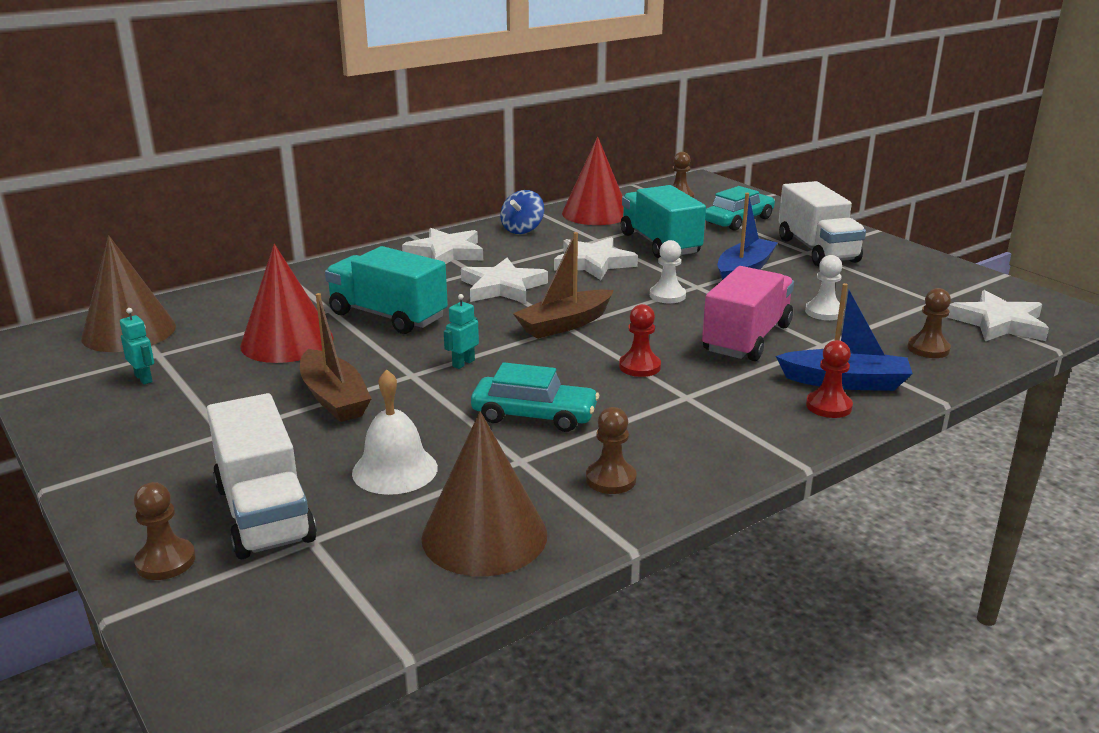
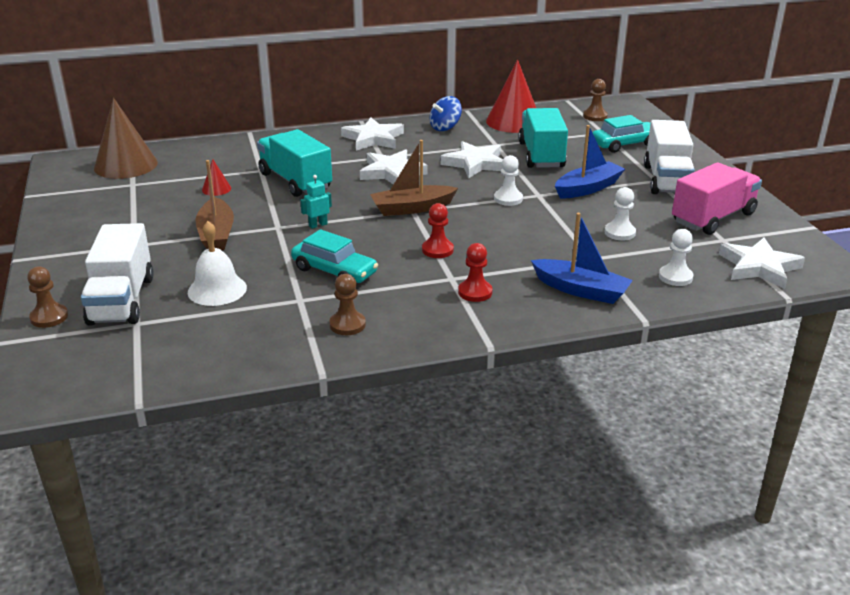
camera: 20 degrees right, 5 degrees up
(144, 378) = (113, 199): turquoise robot -> none
(287, 341) = (216, 189): red cone -> red cone, size x0.45
(484, 535) = (238, 343): brown cone -> none
(747, 338) = (537, 243): pink truck -> pink truck (713, 218)
(828, 406) = (550, 306): red pawn -> red pawn (475, 292)
(928, 349) = (675, 277): brown pawn -> white pawn

